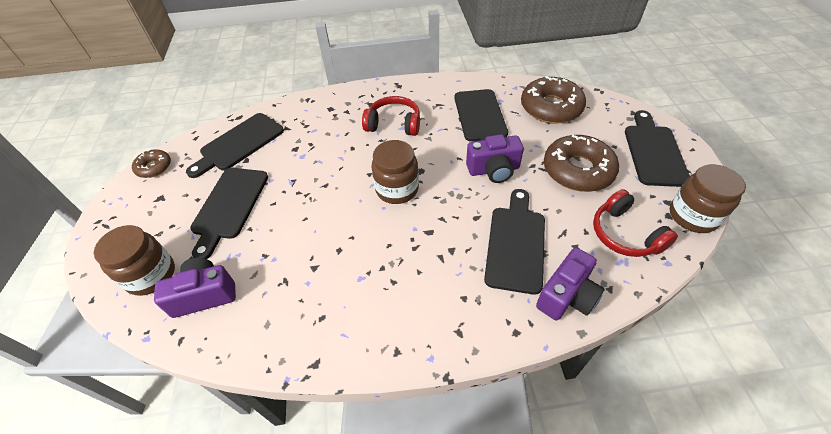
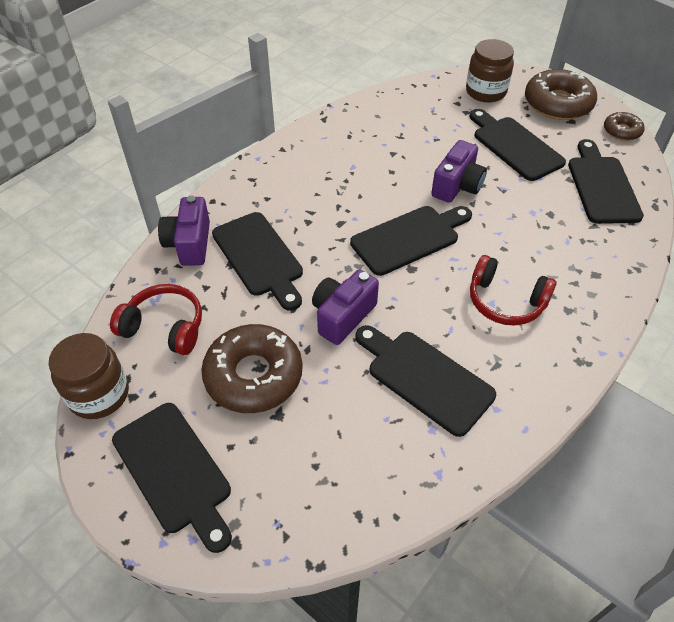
camera: 135 degrees right, 0 degrees up
(204, 295) = (436, 104): purple camera -> purple camera (457, 186)
(394, 124) = (505, 301): red headphones -> red headphones turned 60 degrees clockwise
(397, 189) = (409, 238): brown jar -> black cutting board
(551, 107) = (357, 464): brown donut -> brown donut (557, 103)

